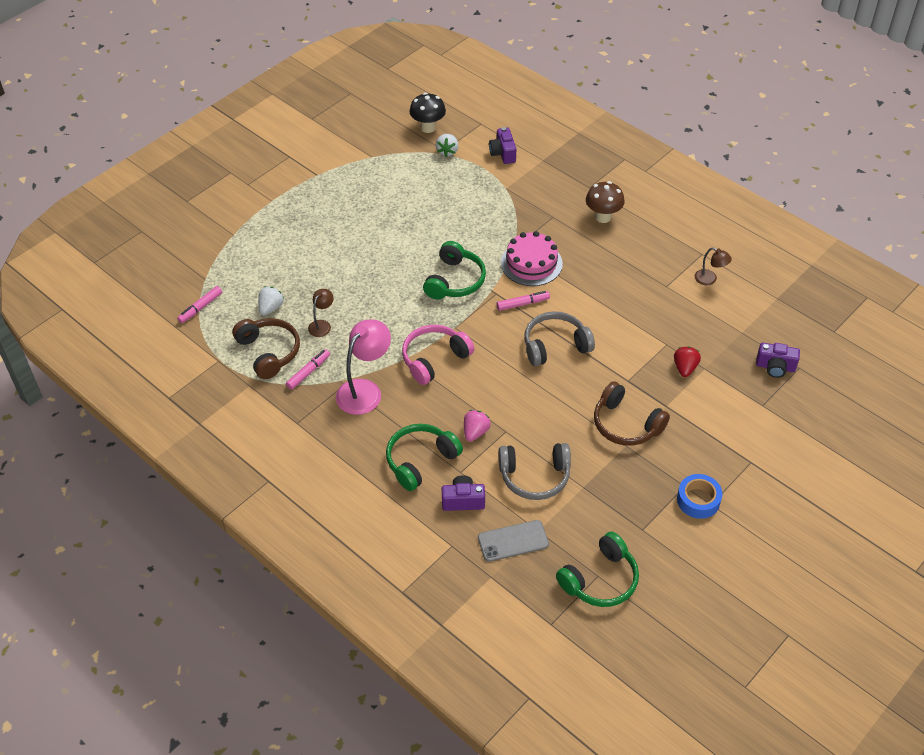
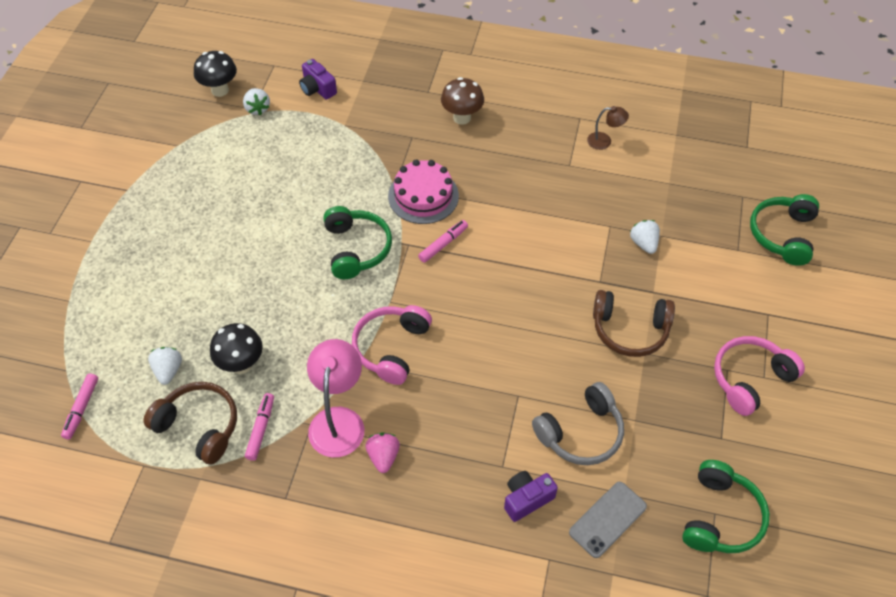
camera: 30 degrees left, 5 degrees up
(322, 325) = (241, 364): brown lamp -> black mushroom
(420, 460) = (452, 475): green headphones -> green headphones (782, 235)
(475, 432) = (488, 412): pink strawberry -> pink strawberry (383, 456)
(555, 345) = (505, 276): grey headphones -> none
(685, 368) = (643, 243): red strawberry -> white strawberry
(698, 500) = (750, 379): blue tape -> pink headphones
(775, 367) = (722, 205): purple camera -> none

